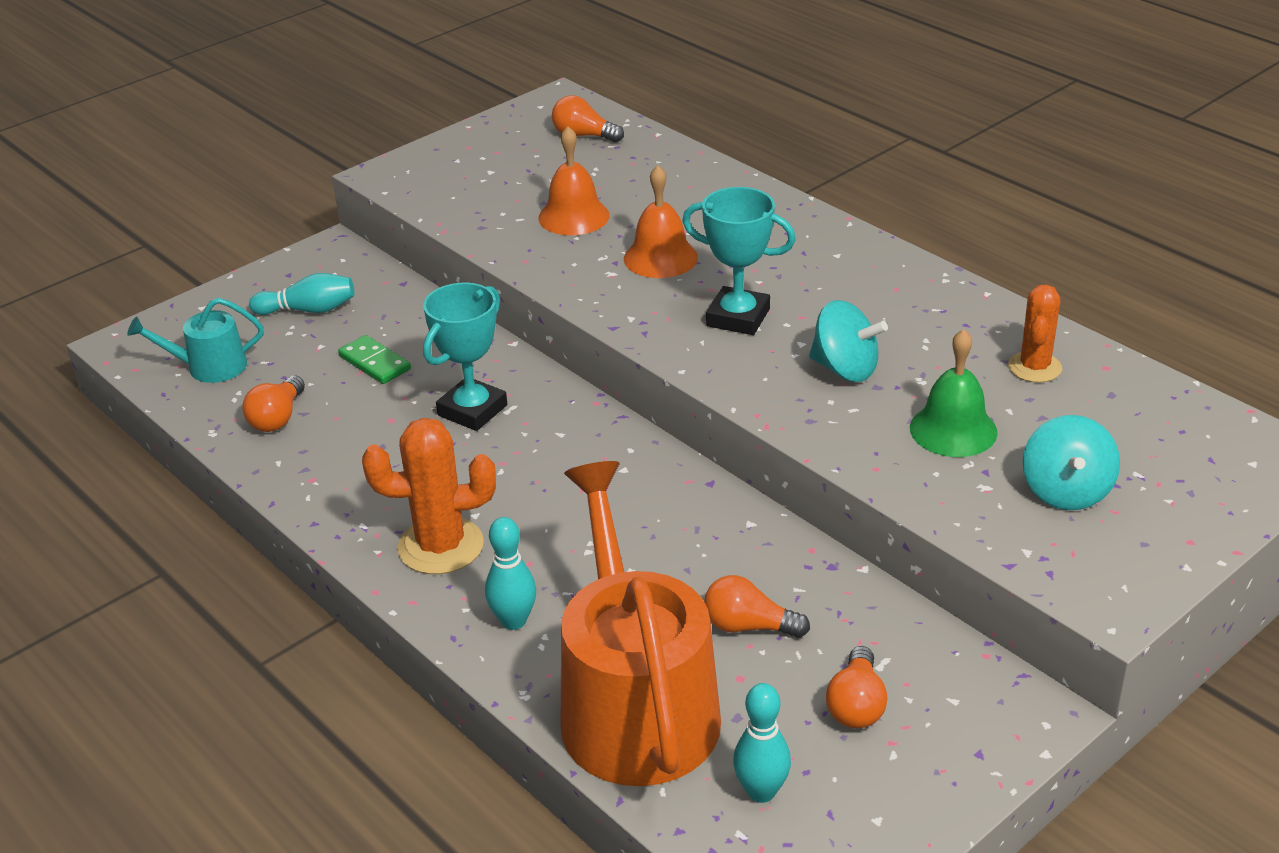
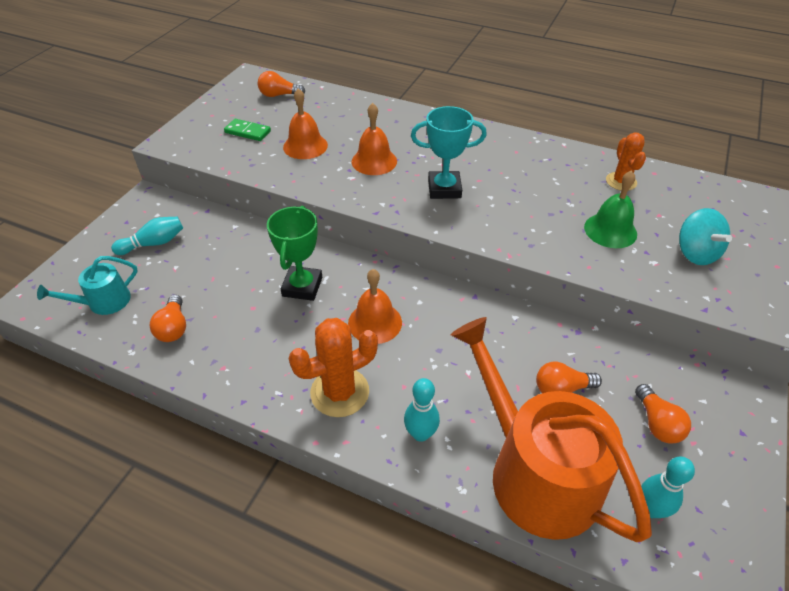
camera: 25 degrees left, 10 degrees up
(374, 363) = (219, 270): green domino -> green domino (247, 132)
(472, 410) = (302, 287): turquoise trophy -> green trophy
(542, 478) = (375, 322): none -> orange bell
(845, 369) = (526, 207): turquoise spinning top -> none

